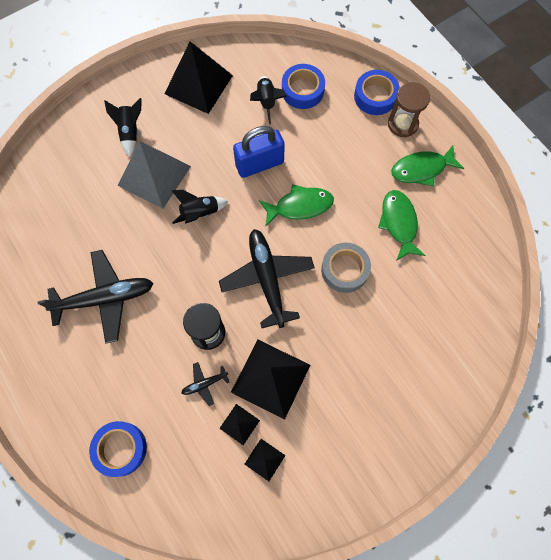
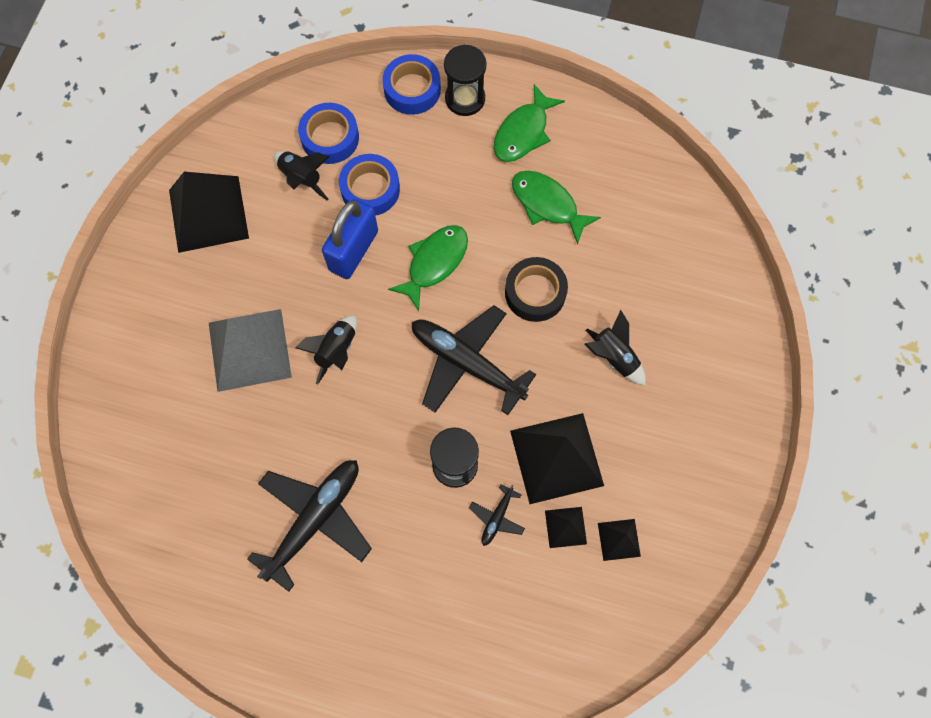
camera: 40 degrees left, 0 degrees up
(120, 449) = (470, 652): blue tape -> blue tape (370, 189)
(130, 132) = (178, 323): black rocket -> black rocket (614, 357)
(344, 270) = (535, 293): grey tape -> black tape
(402, 124) = (465, 99): brown hourglass -> black hourglass

